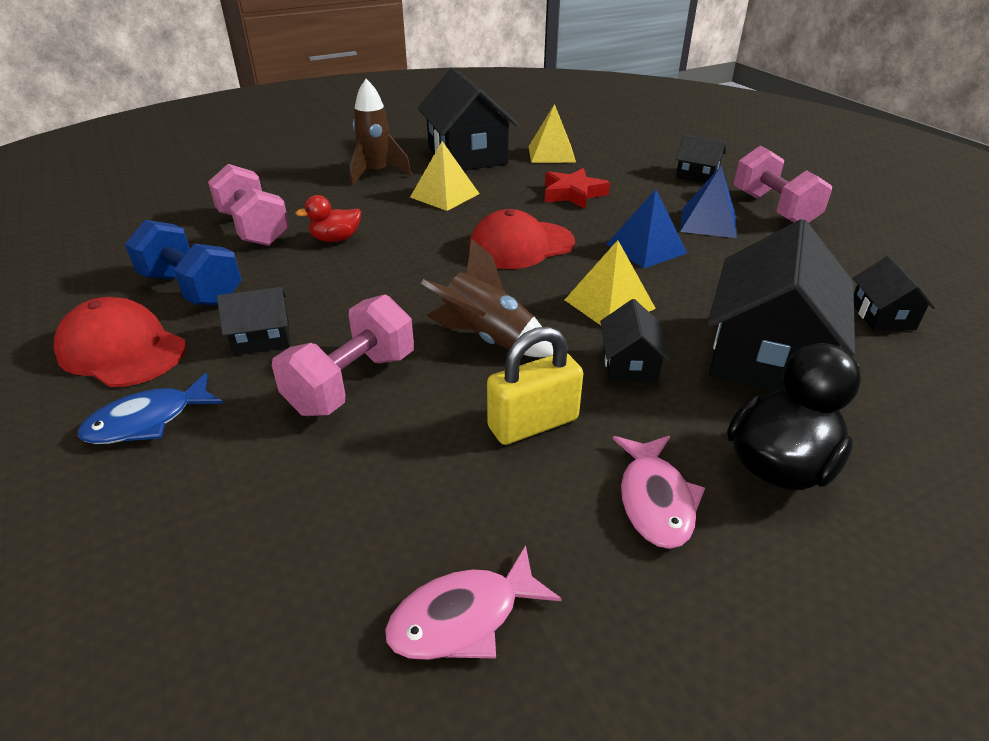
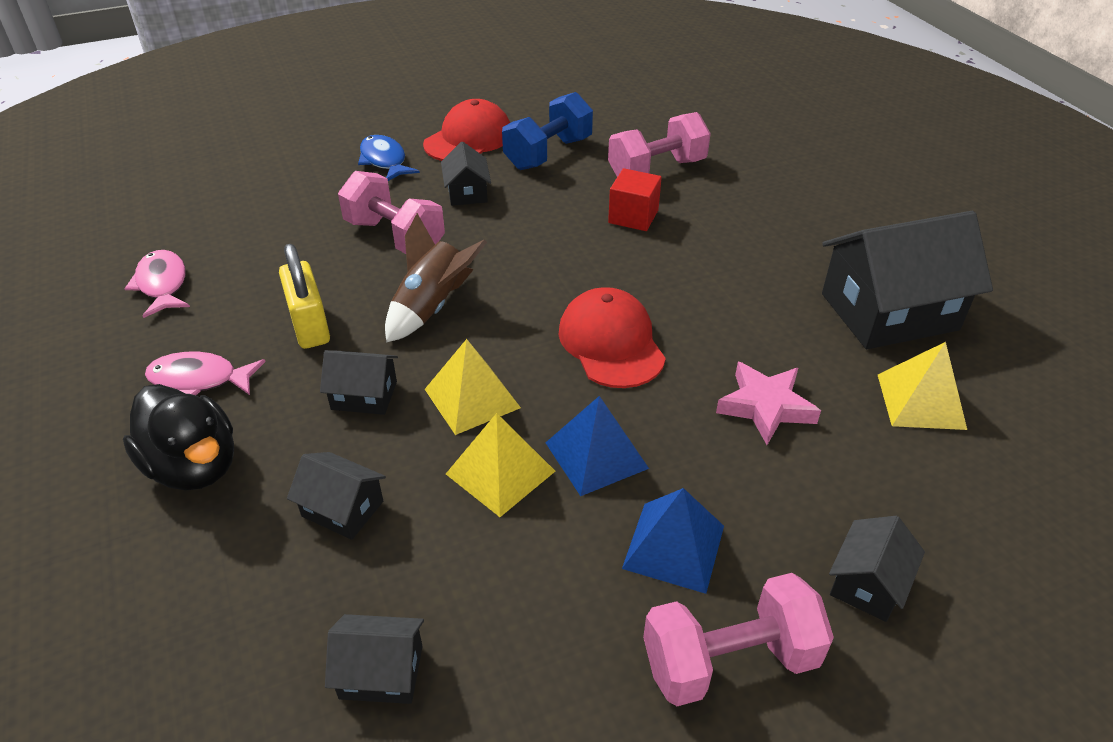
camera: 95 degrees right, 5 degrees up
(336, 239) = (633, 216): red duck -> red cube
(377, 174) = (806, 236): brown rocket -> none
(444, 195) = (747, 288): yellow pyramid -> yellow pyramid (500, 472)
(573, 194) = (766, 407): red star -> pink star
(766, 355) = (342, 508): black house -> black house, size x0.48

